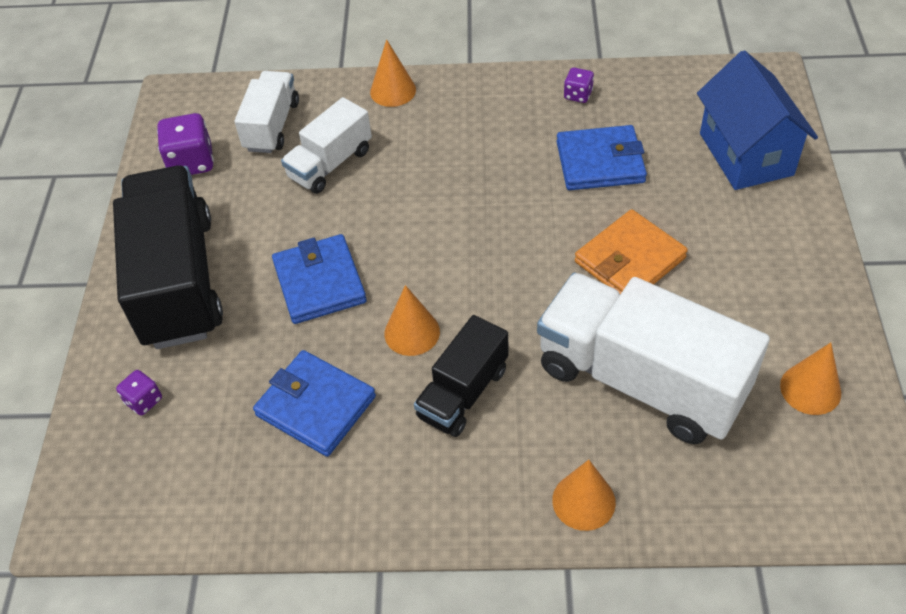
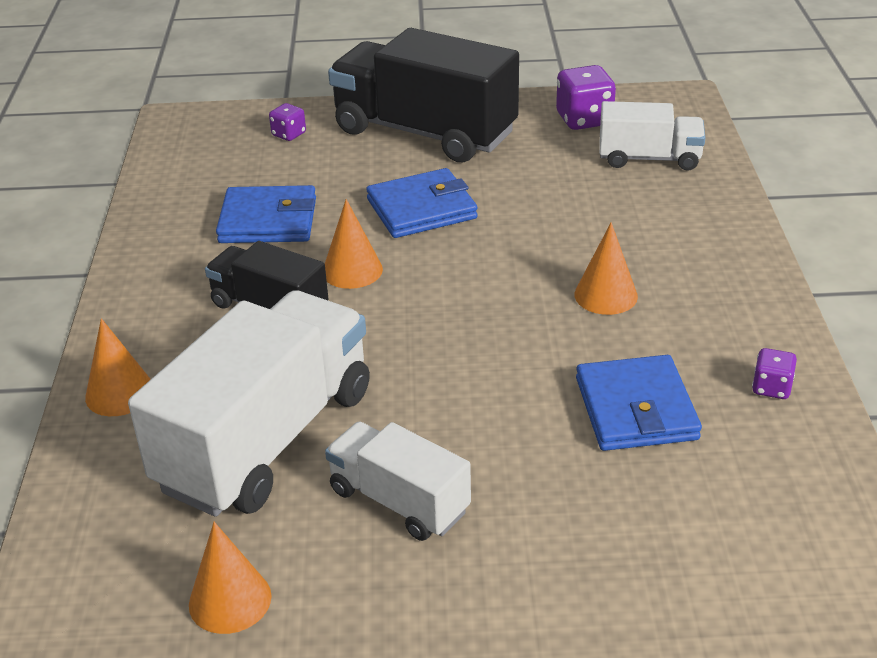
camera: 85 degrees right, 15 degrees down
(178, 281) = (424, 133): black truck -> black truck turned 135 degrees counterclockwise
(315, 406) = (268, 220): blue wallet -> blue wallet turned 60 degrees clockwise
(330, 164) = (595, 200): white truck -> white truck (399, 501)
(393, 91) = (732, 233): orange cone -> orange cone (606, 295)
(630, 260) = (457, 434): orange wallet -> none
(746, 154) = (682, 568): blue house -> none

